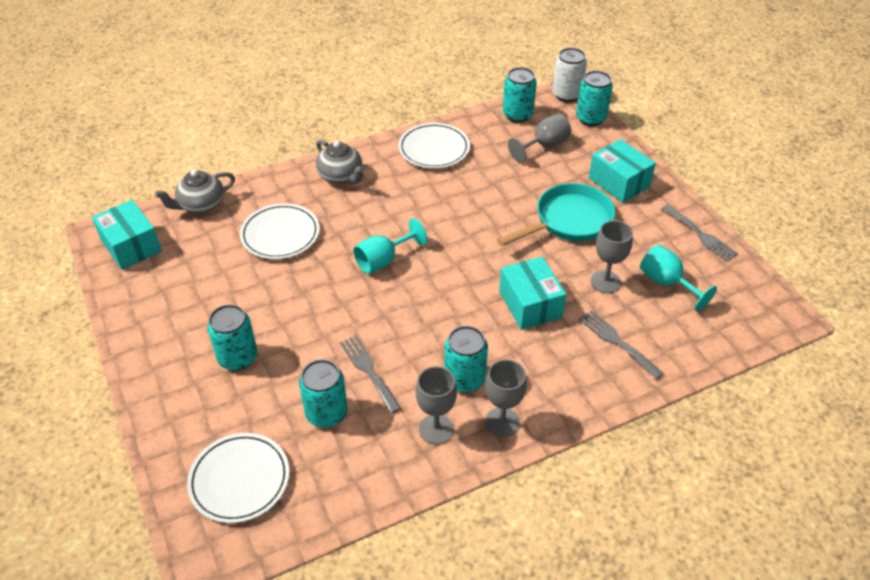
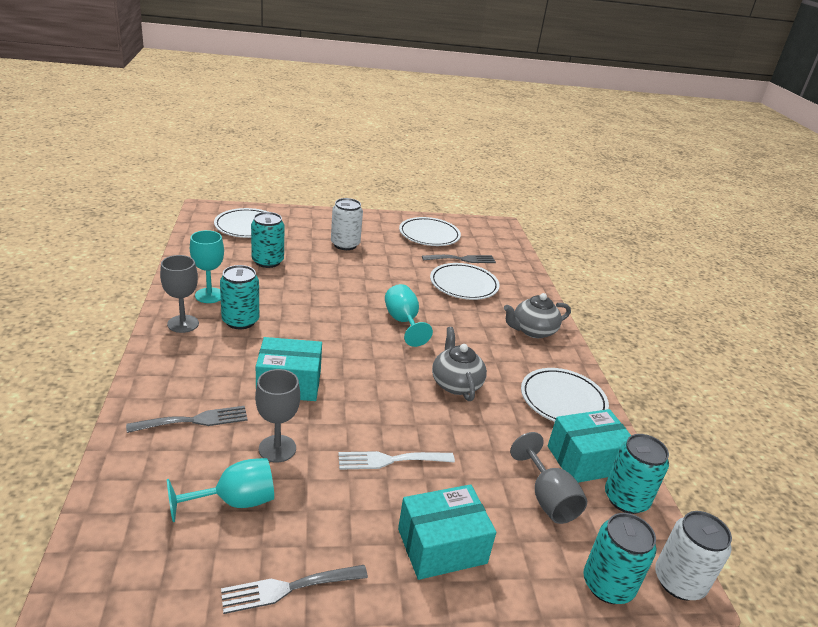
camera: 105 degrees right, 15 degrees down
(131, 246) = (481, 232): turquoise box -> turquoise box (586, 460)
(166, 289) = (429, 235): none -> white plate
(201, 205) = (516, 262): grey teapot -> grey teapot (455, 384)
(238, 357) = (345, 244): turquoise can -> white can
(368, 370) = (289, 285): grey fork -> grey fork (462, 259)
(436, 429) = (209, 295): grey goblet -> turquoise goblet
(568, 221) = (390, 460): turquoise pan -> white fork

